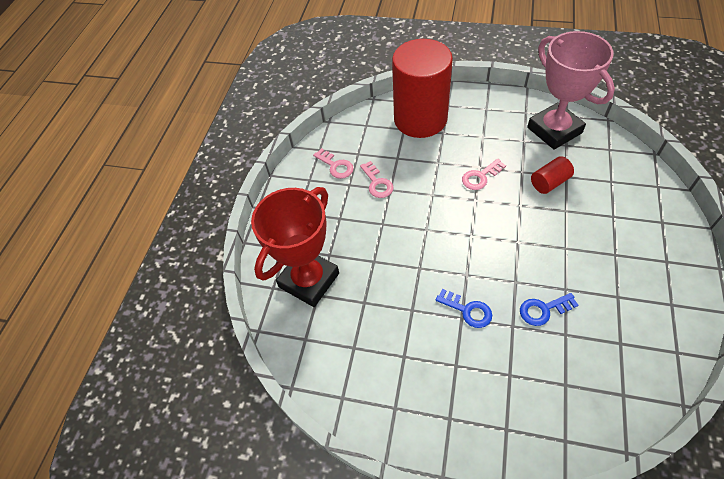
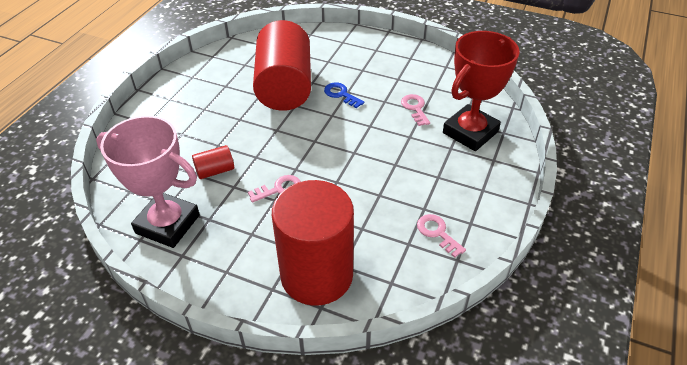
camera: 175 degrees left, 10 degrees down
(377, 183) = (392, 204): pink key -> pink key (415, 108)
(543, 310) = (284, 87): blue key -> red cylinder
(554, 130) = (167, 224): pink trophy -> pink trophy turned 45 degrees counterclockwise

